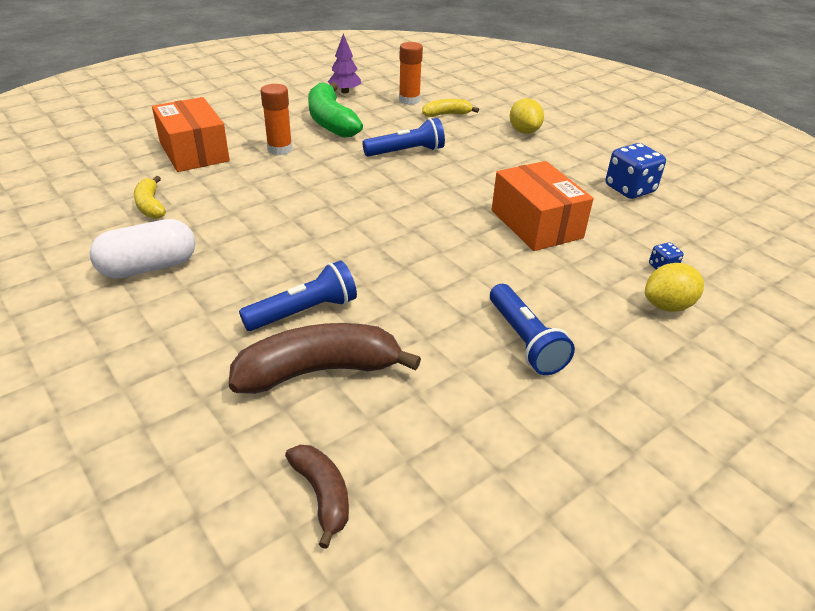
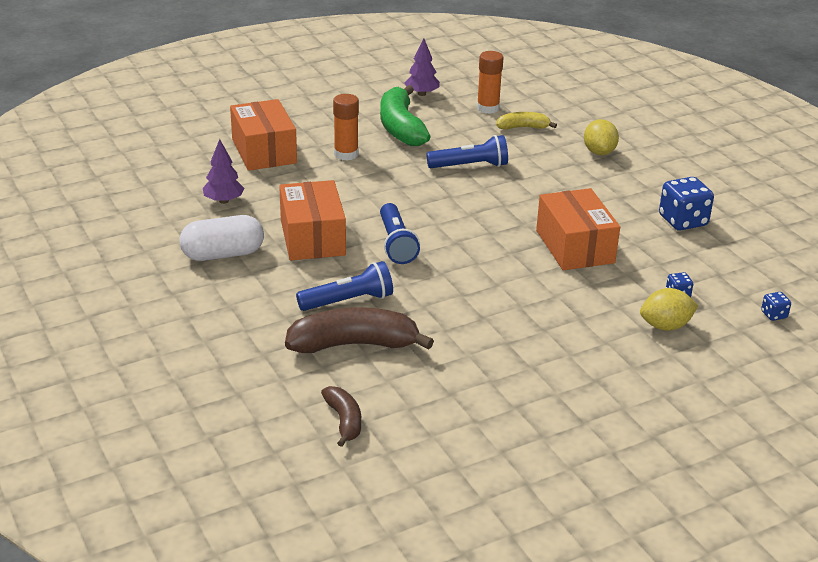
camera: 10 degrees right, 5 degrees down
(150, 205) = (224, 201): yellow banana -> purple tree
(253, 238) = (312, 237): none -> orange box
(525, 341) = (527, 340): blue flashlight -> blue flashlight (396, 244)
(769, 280) = (774, 315): none -> blue dice

